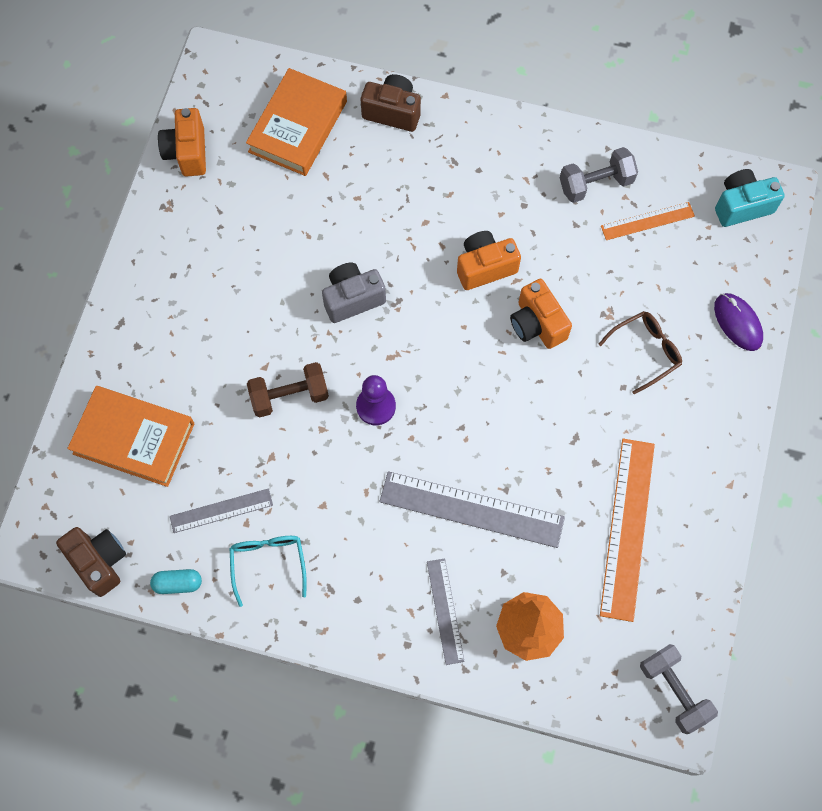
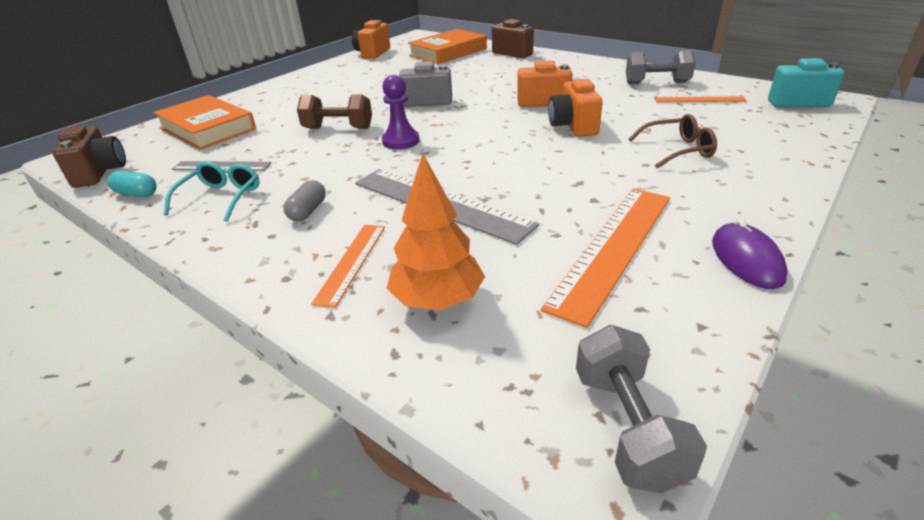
camera: 25 degrees right, 35 degrees down
(364, 557) = (308, 211): none -> grey capsule
(445, 611) = (351, 262): grey ruler -> orange ruler
(737, 323) = (787, 149): purple mouse -> purple mouse (746, 259)

